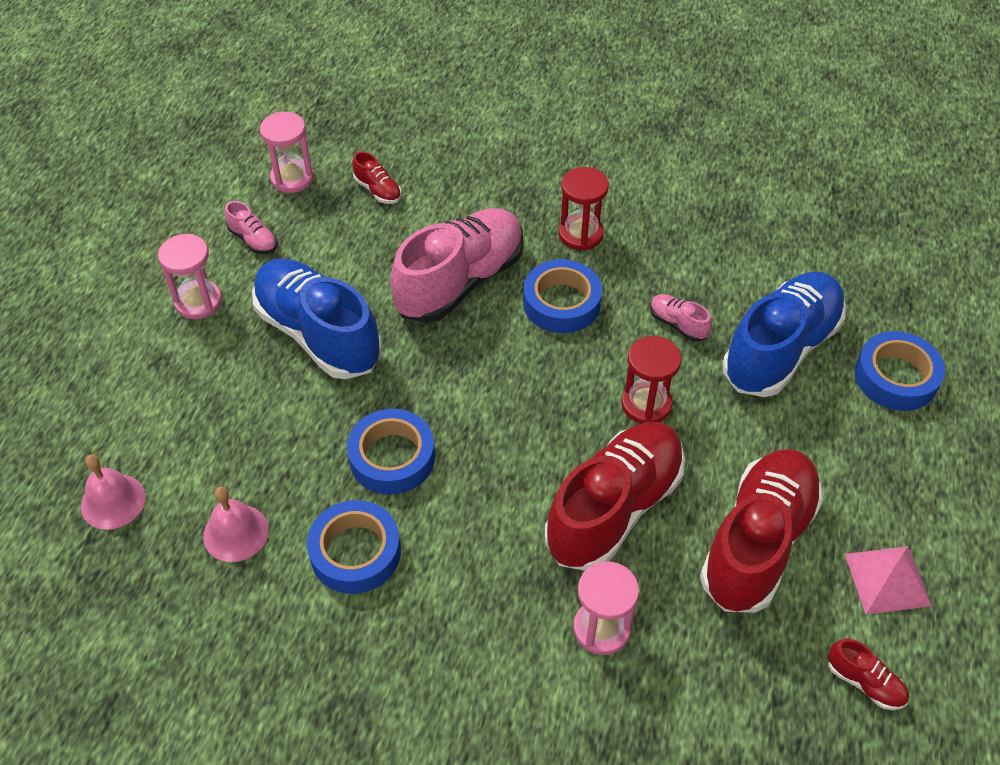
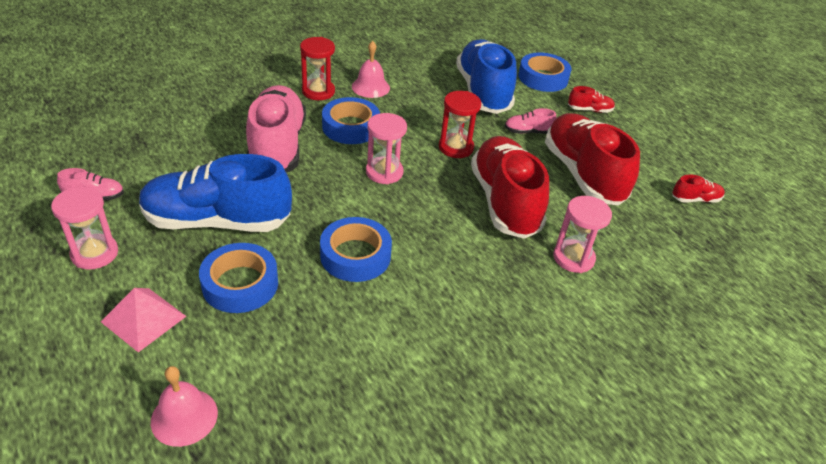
camera: 50 degrees left, 10 degrees down
(236, 533) = (308, 366): pink bell -> pink bell (370, 87)
(292, 178) = (81, 149): pink hourglass -> pink hourglass (384, 172)
(355, 552) = (401, 318): blue tape -> blue tape (240, 284)
(378, 190) = (158, 127): red shoe -> red shoe (589, 110)
(678, 324) = (423, 106): pink shoe -> pink shoe (528, 132)
(887, 579) = (647, 155): pink pyramid -> pink pyramid (143, 318)

